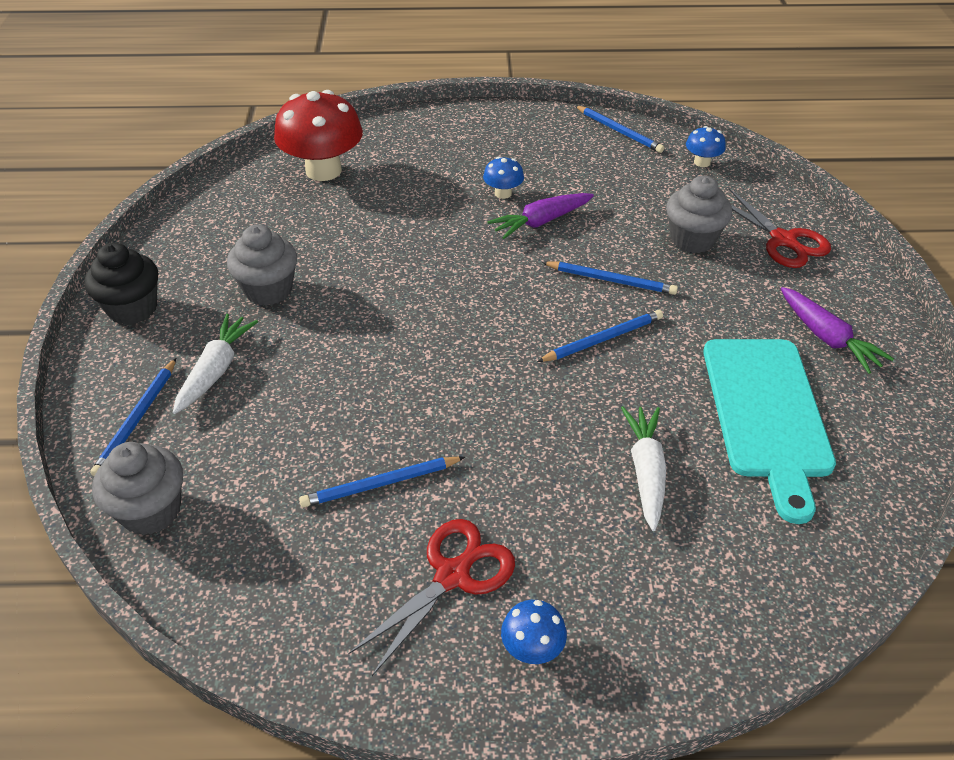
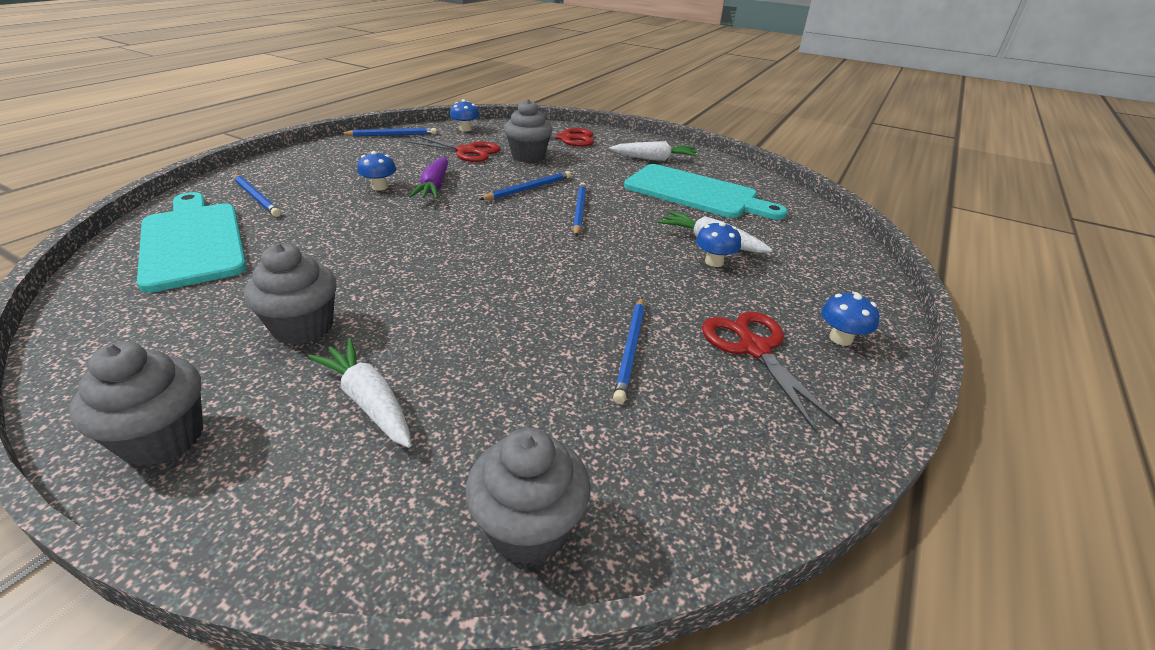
camera: 60 degrees left, 10 degrees down
(132, 308) = (163, 438): black cupcake -> grey cupcake
(137, 419) = (365, 495): blue pencil -> blue pencil (256, 197)
(323, 170) = (193, 242): red mushroom -> turquoise cutting board
(599, 490) = (714, 262): none -> blue mushroom
(646, 195) = (467, 151): none -> red scissors
(827, 338) = (655, 159): purple carrot -> white carrot

